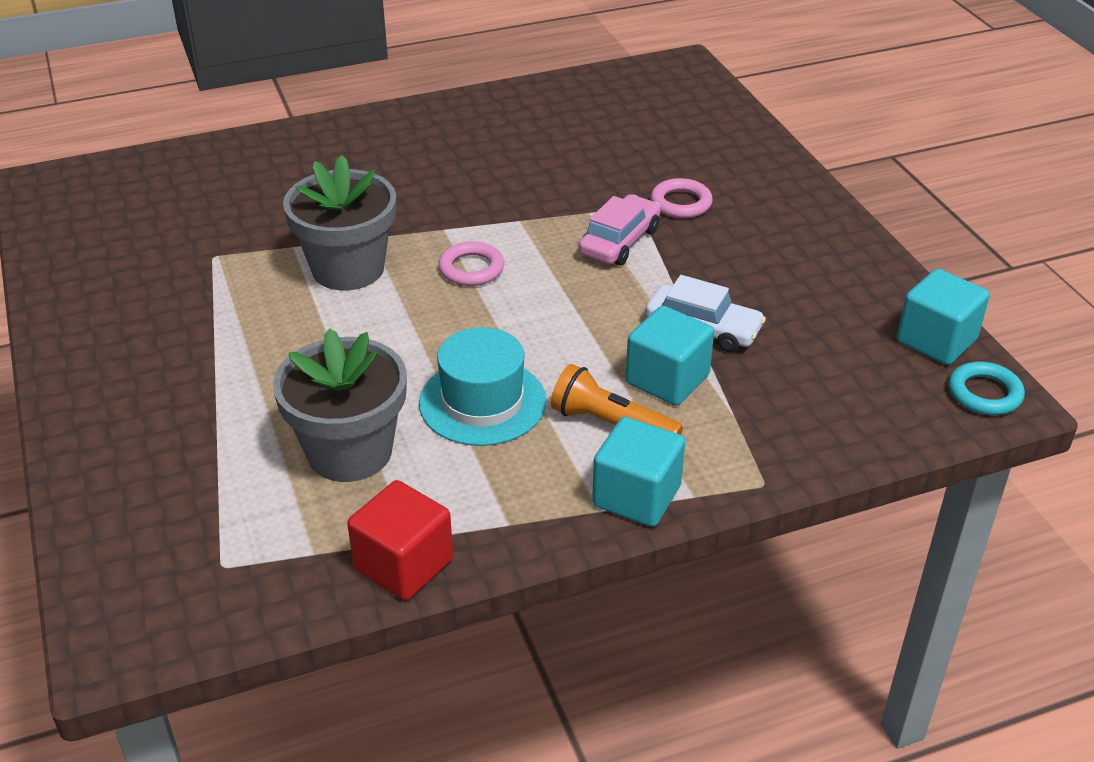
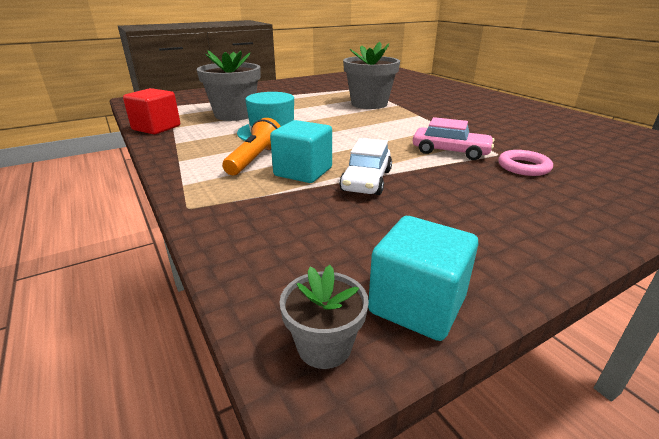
camera: 80 degrees right, 10 degrees down
(471, 269) = (387, 122): pink ring -> none
(636, 496) = (188, 169): turquoise cube -> none
(984, 393) = (324, 346): turquoise ring -> grey flower pot

